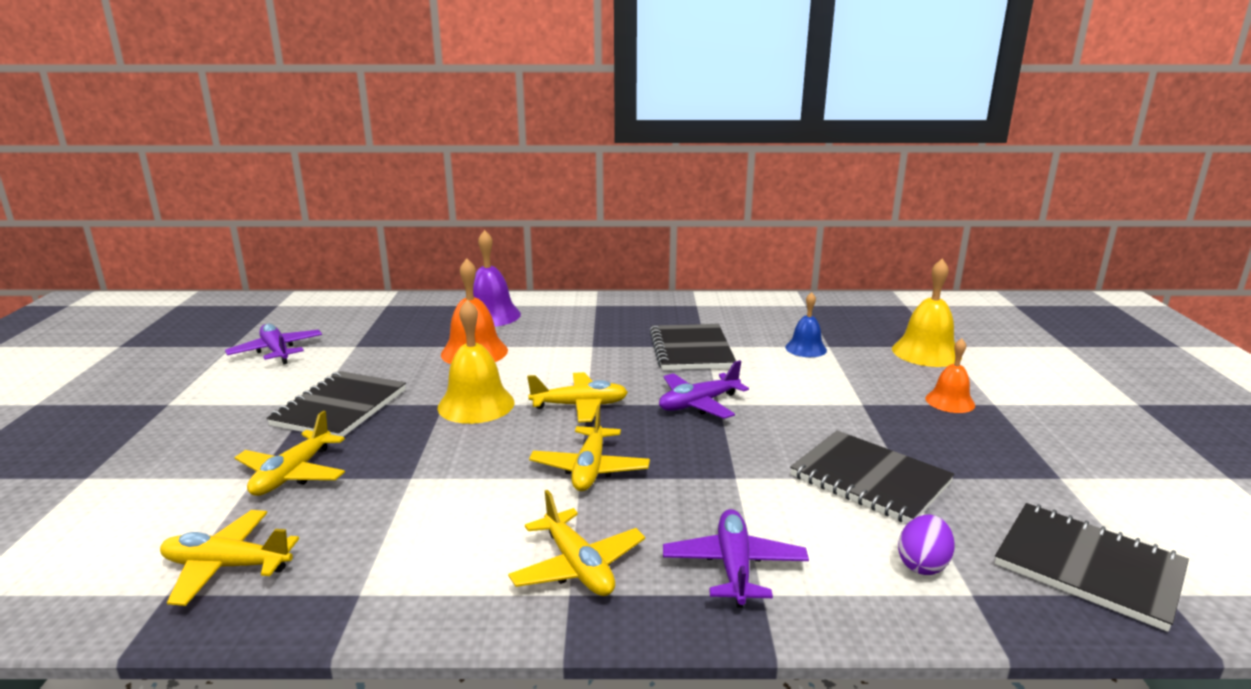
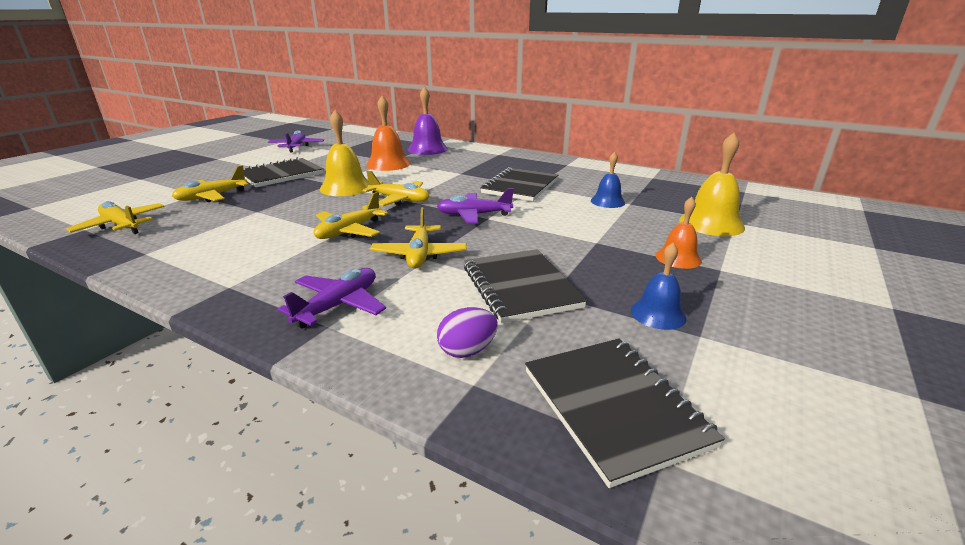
camera: 30 degrees right, 5 degrees up
(578, 566) = (257, 275): yellow plane -> yellow plane (419, 254)
(1008, 467) = (658, 314): none -> blue bell

